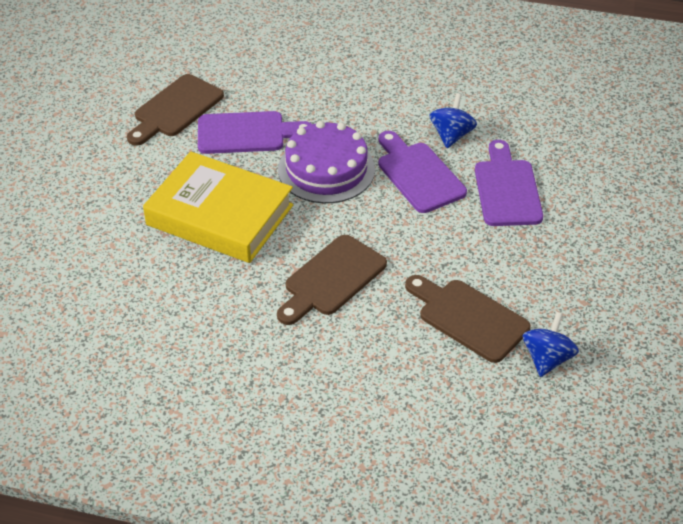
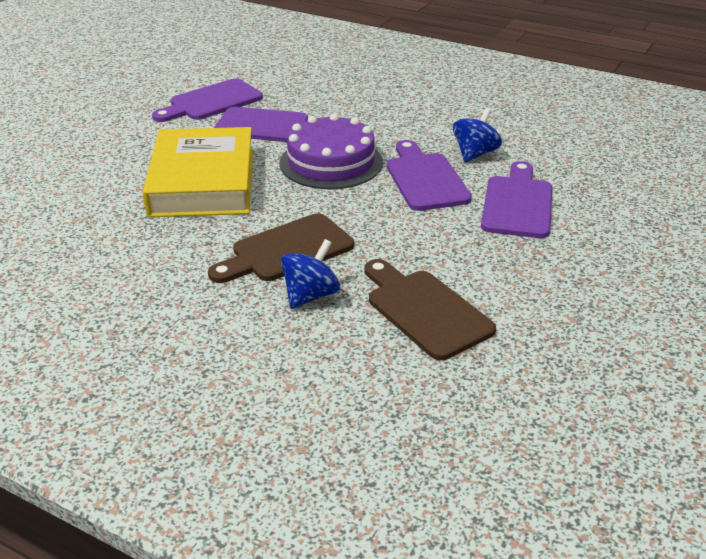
camera: 15 degrees right, 10 degrees down
(175, 109) = (211, 102): brown cutting board -> purple cutting board
(220, 215) = (203, 182): yellow book -> yellow book turned 45 degrees clockwise
(547, 359) = (505, 367): blue spinning top -> blue spinning top (310, 295)

